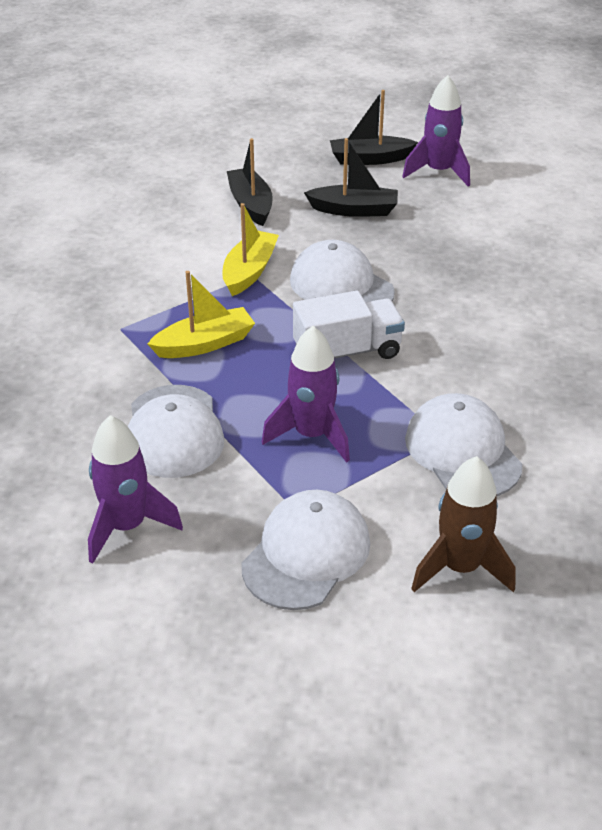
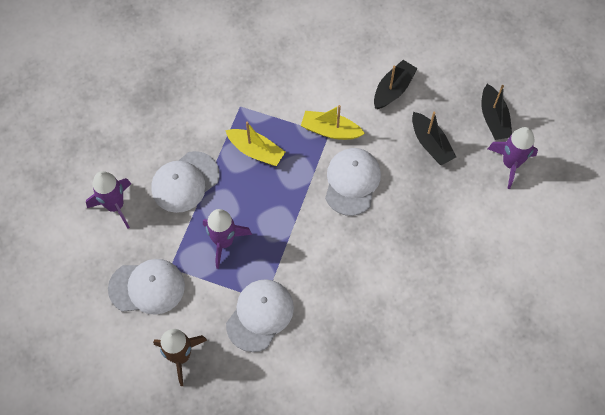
camera: 55 degrees right, 25 degrees up
(249, 271) = (330, 130): yellow boat -> yellow boat turned 150 degrees counterclockwise
(347, 351) = (298, 219): white truck -> none
(370, 159) = (493, 118): black boat -> black boat turned 150 degrees counterclockwise

